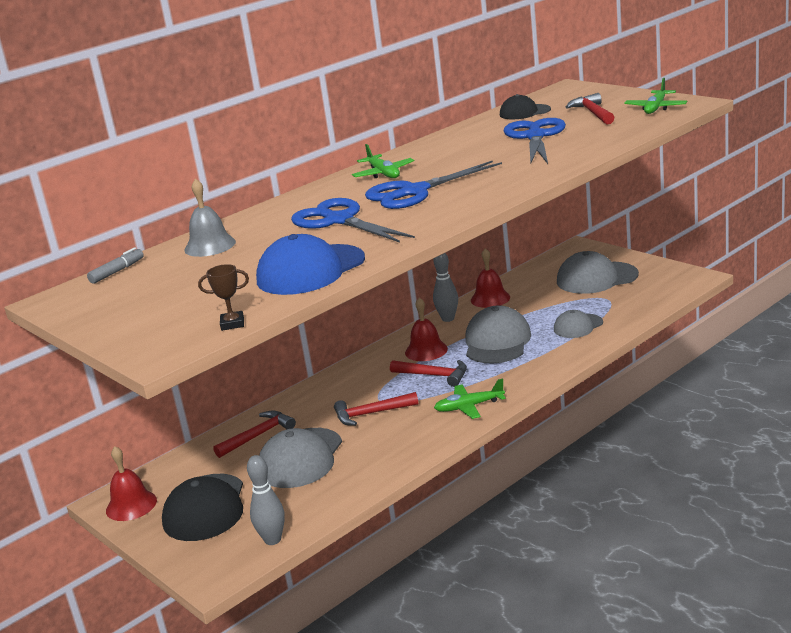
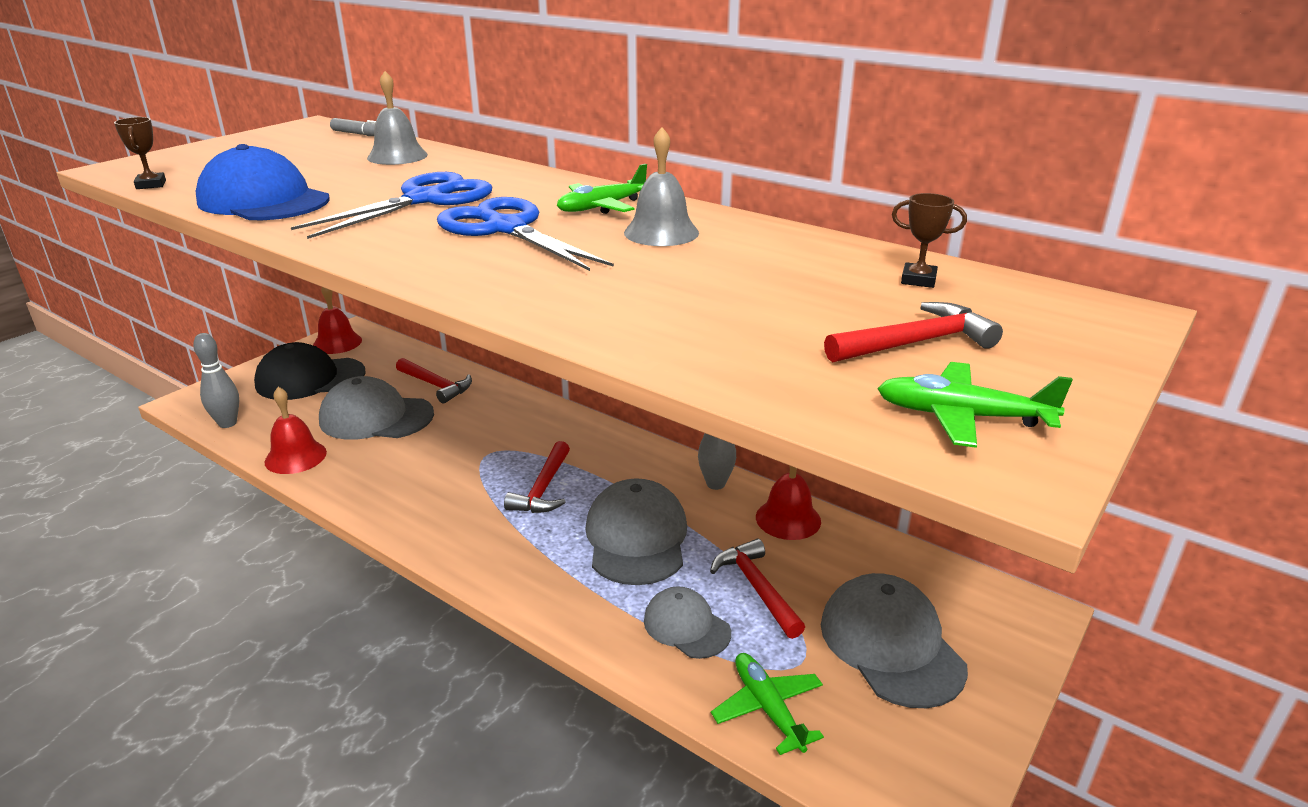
camera: 75 degrees right, 5 degrees up
(371, 414) = (457, 451): red hammer -> red hammer (756, 588)
(426, 350) = (617, 474): red bell -> red bell (295, 457)
(438, 158) = (661, 232): none -> grey bell
(469, 407) = (447, 527): green plane -> green plane (767, 708)
(497, 342) = (636, 537): grey cap -> grey cap turned 90 degrees counterclockwise
(524, 112) = (918, 280): black cap -> brown trophy
(535, 136) = (756, 295): blue scissors -> none

